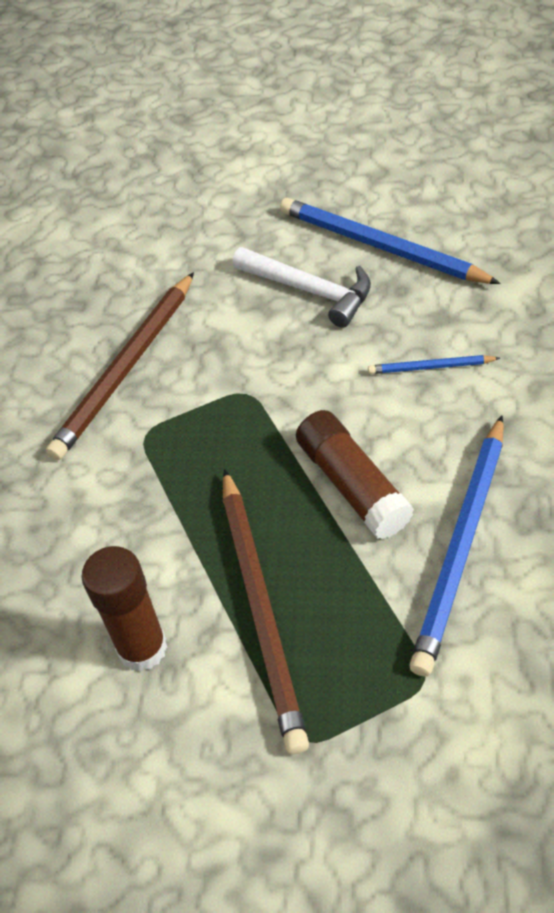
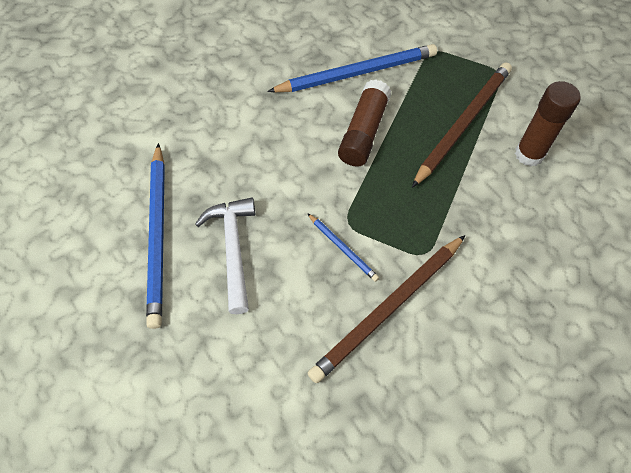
camera: 135 degrees left, 10 degrees up
(127, 368) = (388, 309): brown pencil -> brown pencil turned 150 degrees clockwise
(430, 367) = (252, 145): blue pencil -> blue pencil (343, 248)

